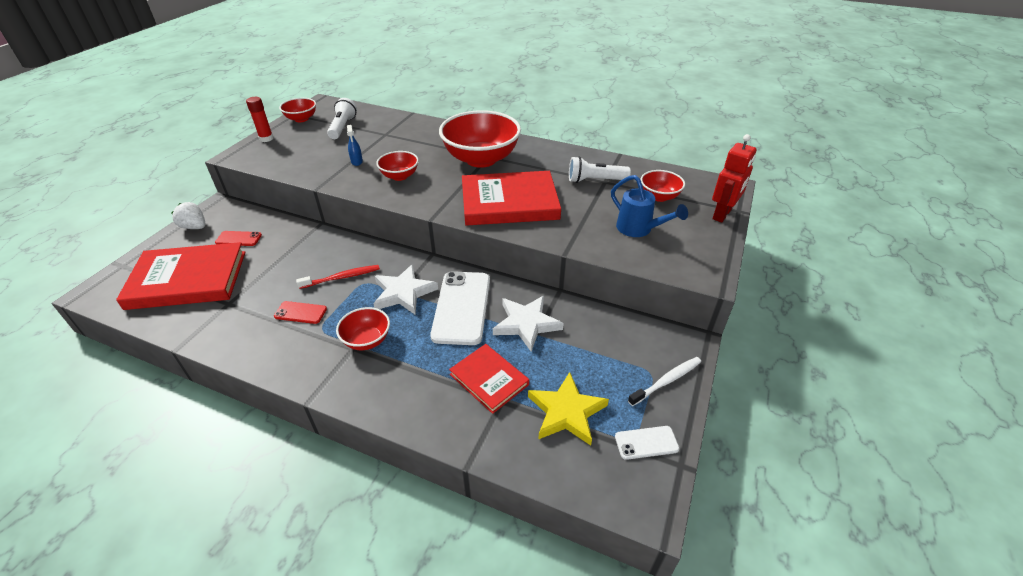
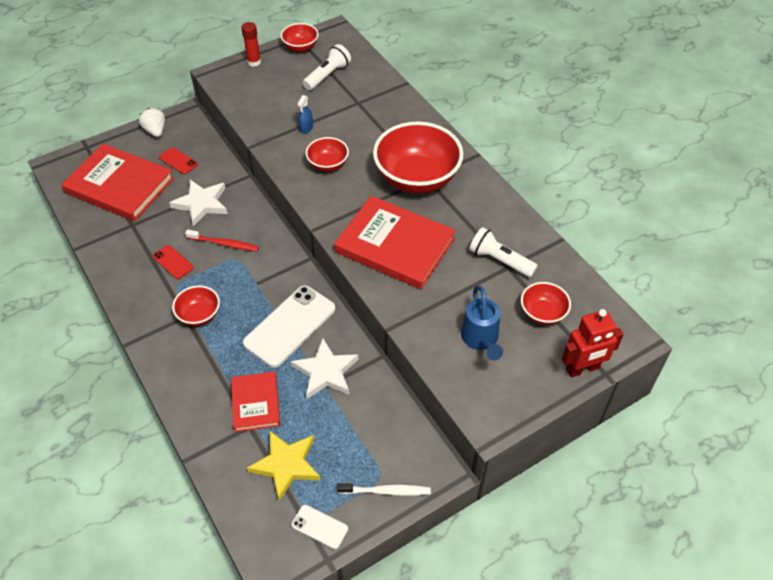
camera: 35 degrees right, 10 degrees up
(404, 292) = (258, 285): white star -> white star (201, 204)

